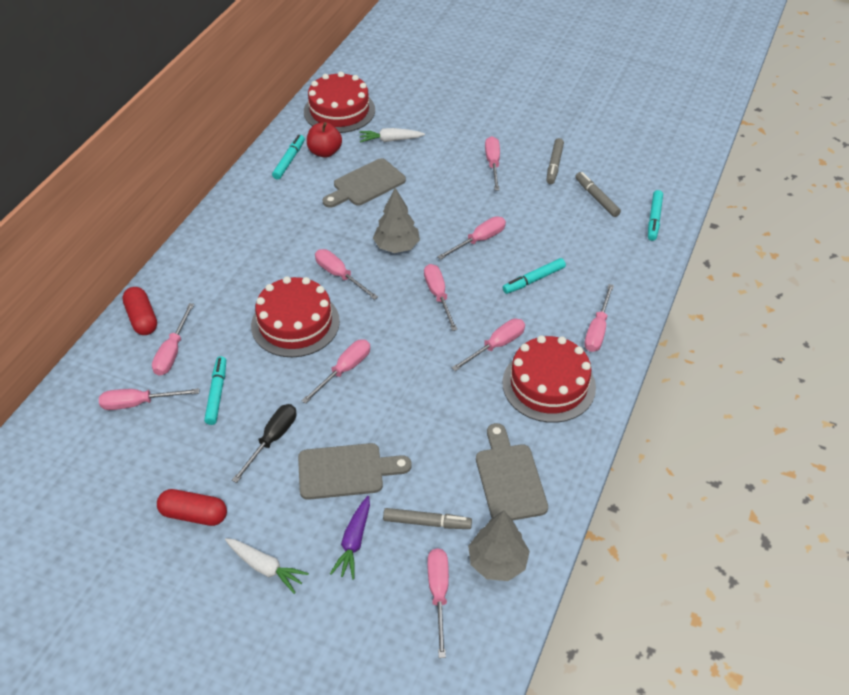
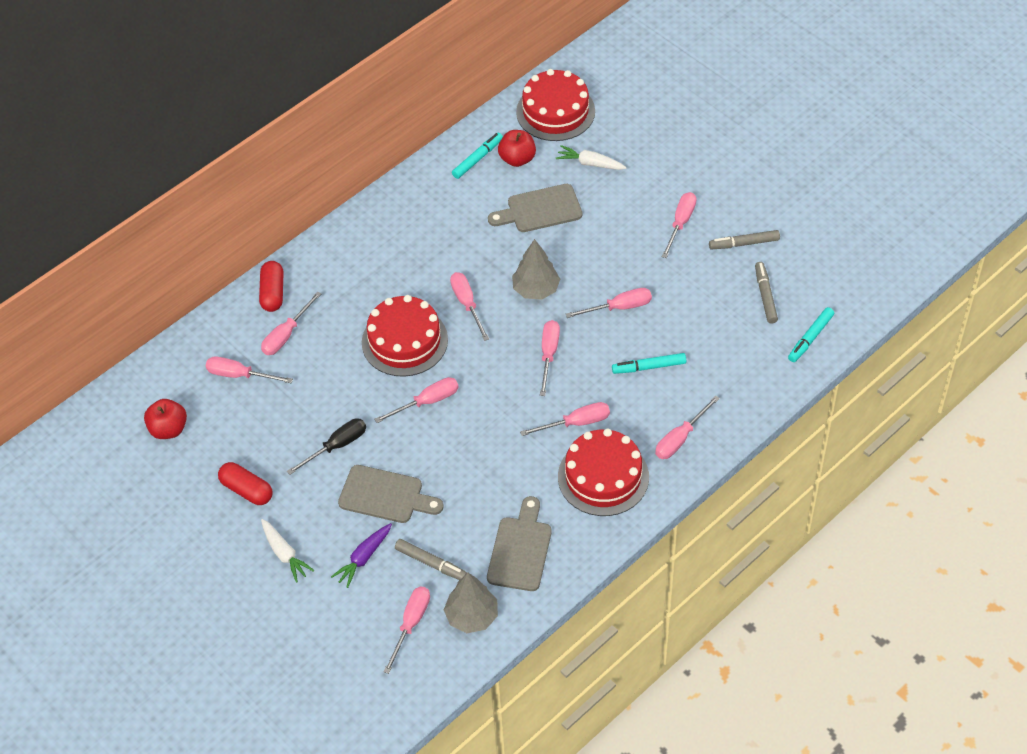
camera: 25 degrees right, 5 degrees up
(80, 480) = (168, 429): none -> red apple
(217, 393) = (308, 388): turquoise marker -> none
(554, 165) = (744, 243): grey marker -> grey marker turned 45 degrees clockwise

